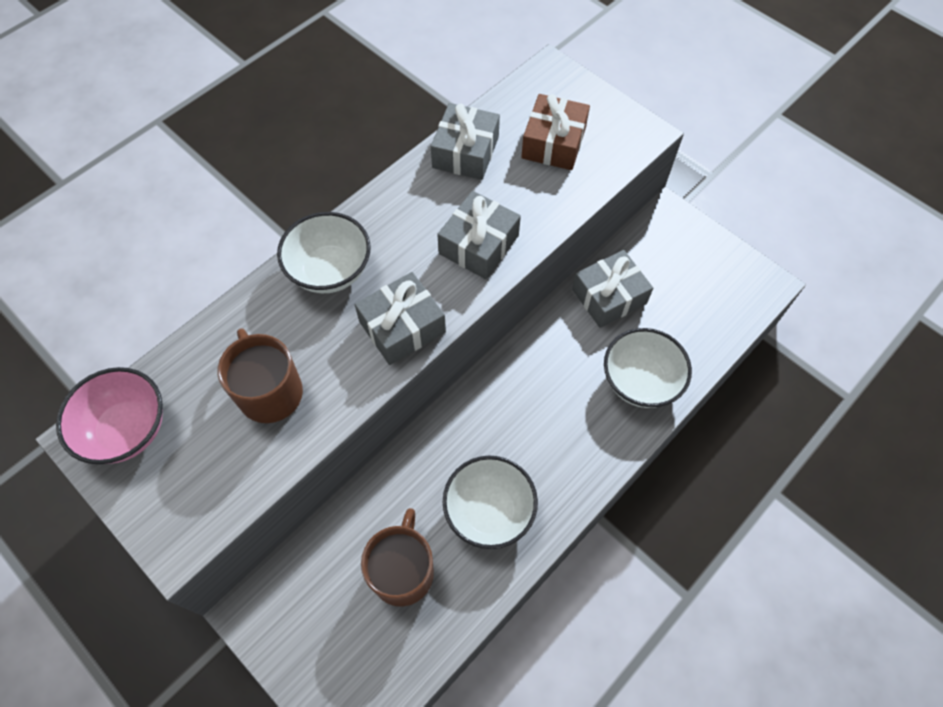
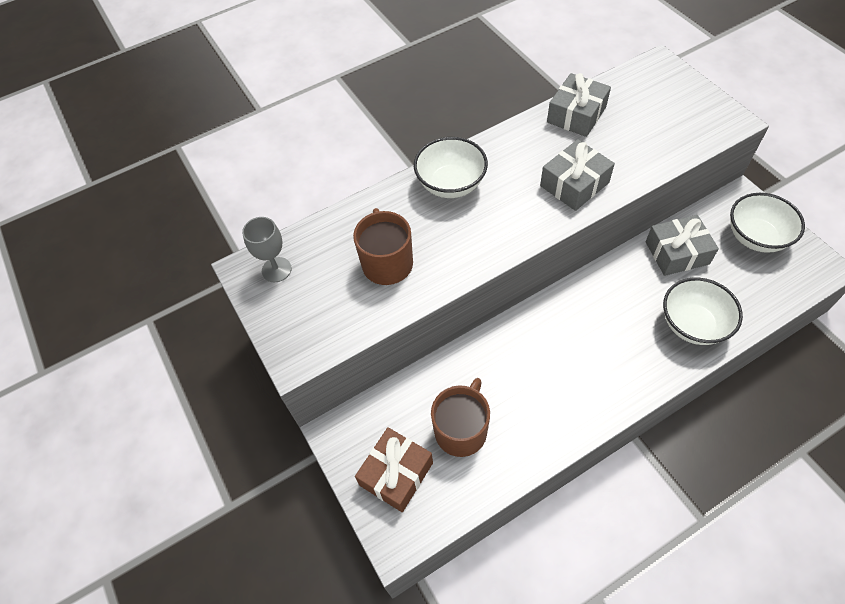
camera: 20 degrees right, 5 degrees down
(127, 429) = (276, 269): pink bowl -> grey goblet
(402, 327) = (500, 234): grey gift -> none
(489, 511) = (542, 400): white bowl -> white bowl (756, 237)
(553, 143) = (652, 118): brown gift -> brown gift (396, 474)

